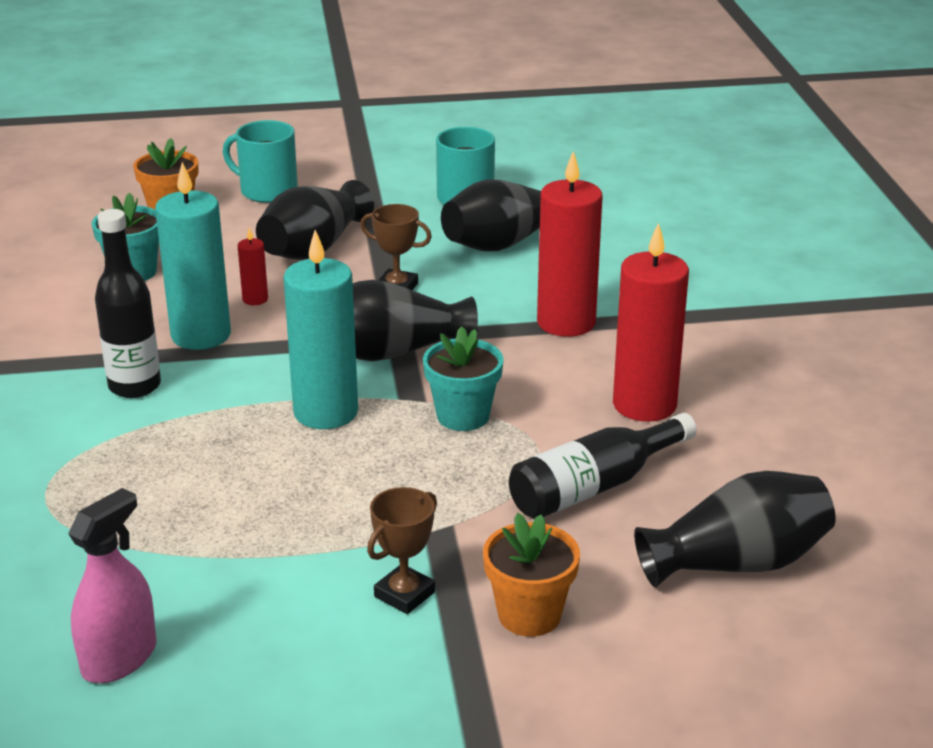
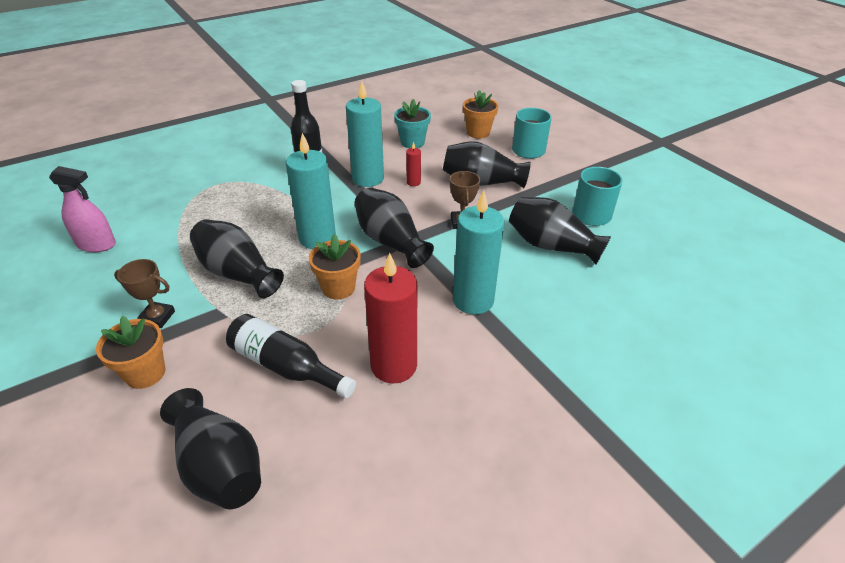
camera: 65 degrees right, 10 degrees up
(353, 501) = (238, 273): none -> black vase
(463, 416) = (338, 288): turquoise flower pot -> orange flower pot
(566, 322) = (473, 300): red candle -> turquoise candle

